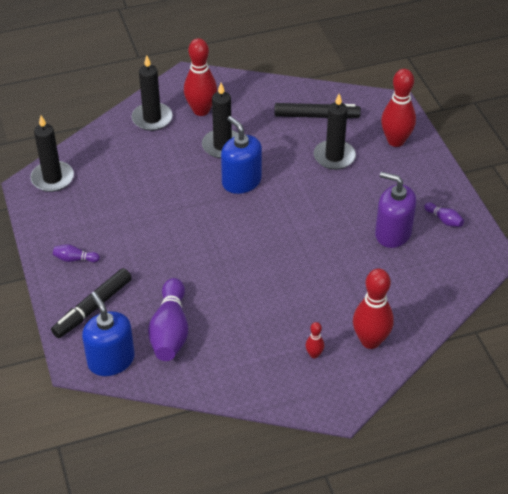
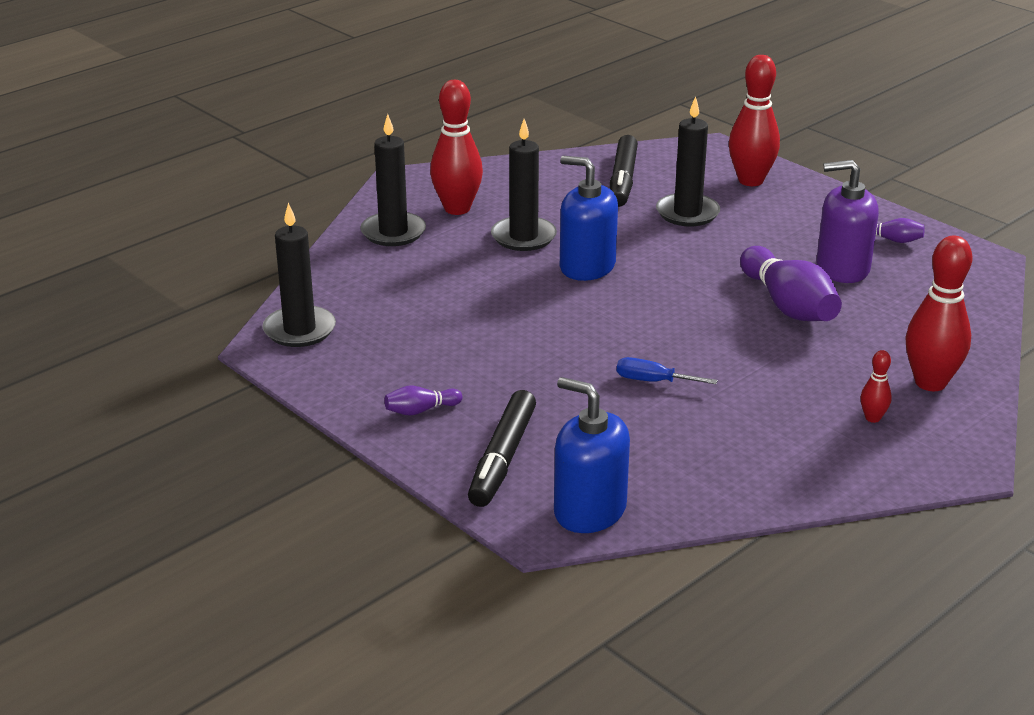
camera: 25 degrees left, 15 degrees down
(170, 331) = (646, 451): purple bowling pin -> purple bowling pin (788, 306)
(212, 282) = (653, 381): none -> blue screwdriver
(316, 116) = (623, 180): black marker -> black marker turned 120 degrees clockwise

